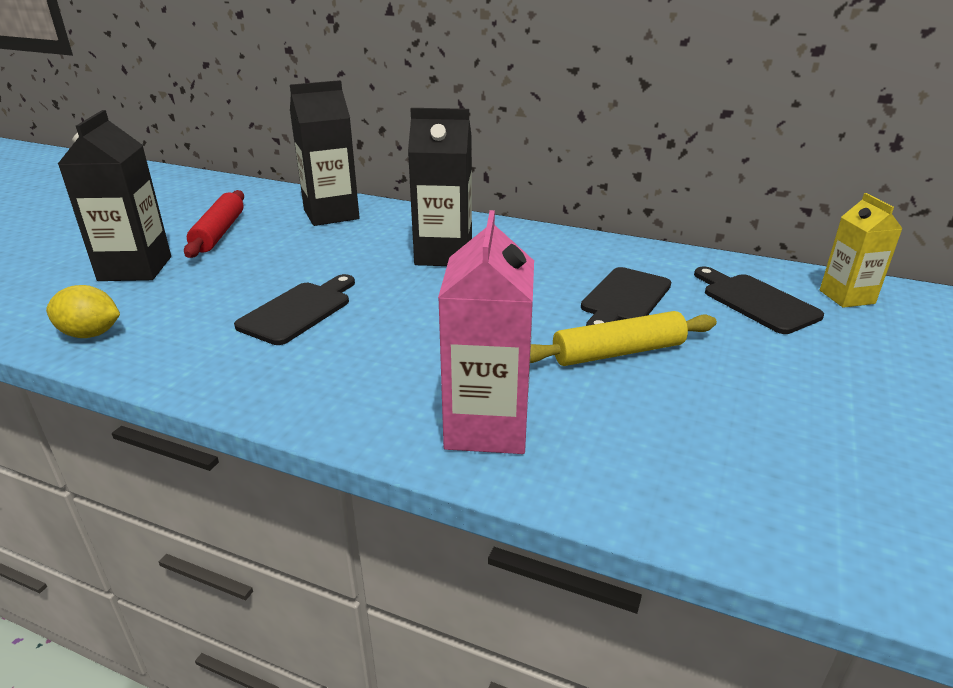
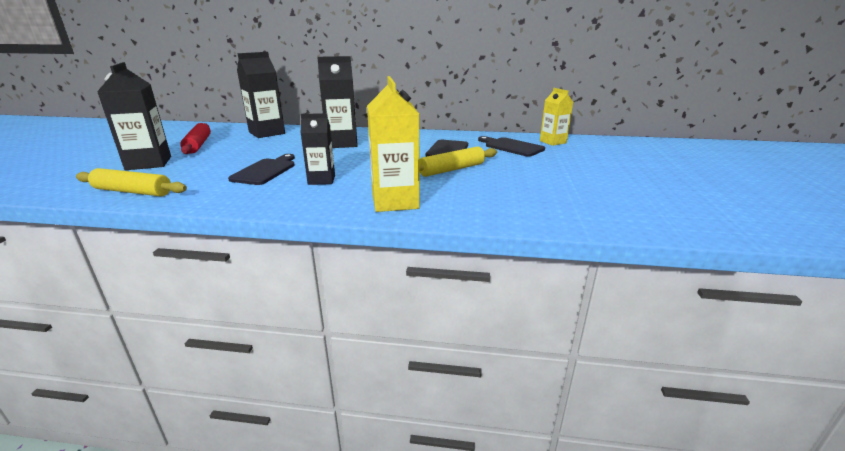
camera: 15 degrees left, 5 degrees down
(91, 334) = (132, 192): yellow lemon -> yellow rolling pin
(380, 348) = (321, 180): none -> black carton
(487, 426) = (395, 201): pink carton -> yellow carton

